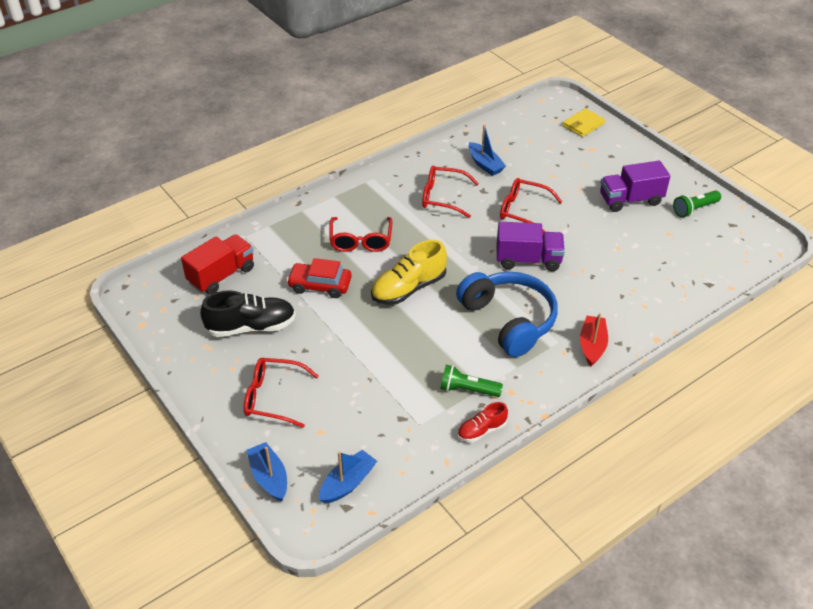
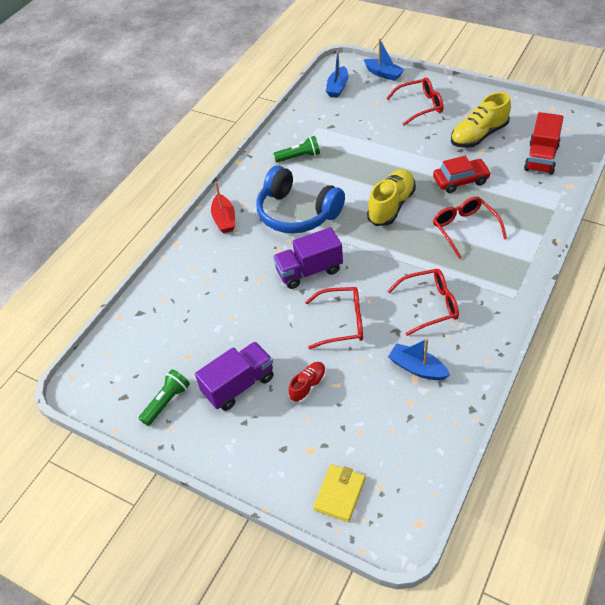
camera: 160 degrees right, 5 degrees up
(251, 327) = (479, 135): black shoe -> yellow shoe
(481, 430) = (276, 139): red shoe -> red shoe (308, 386)

